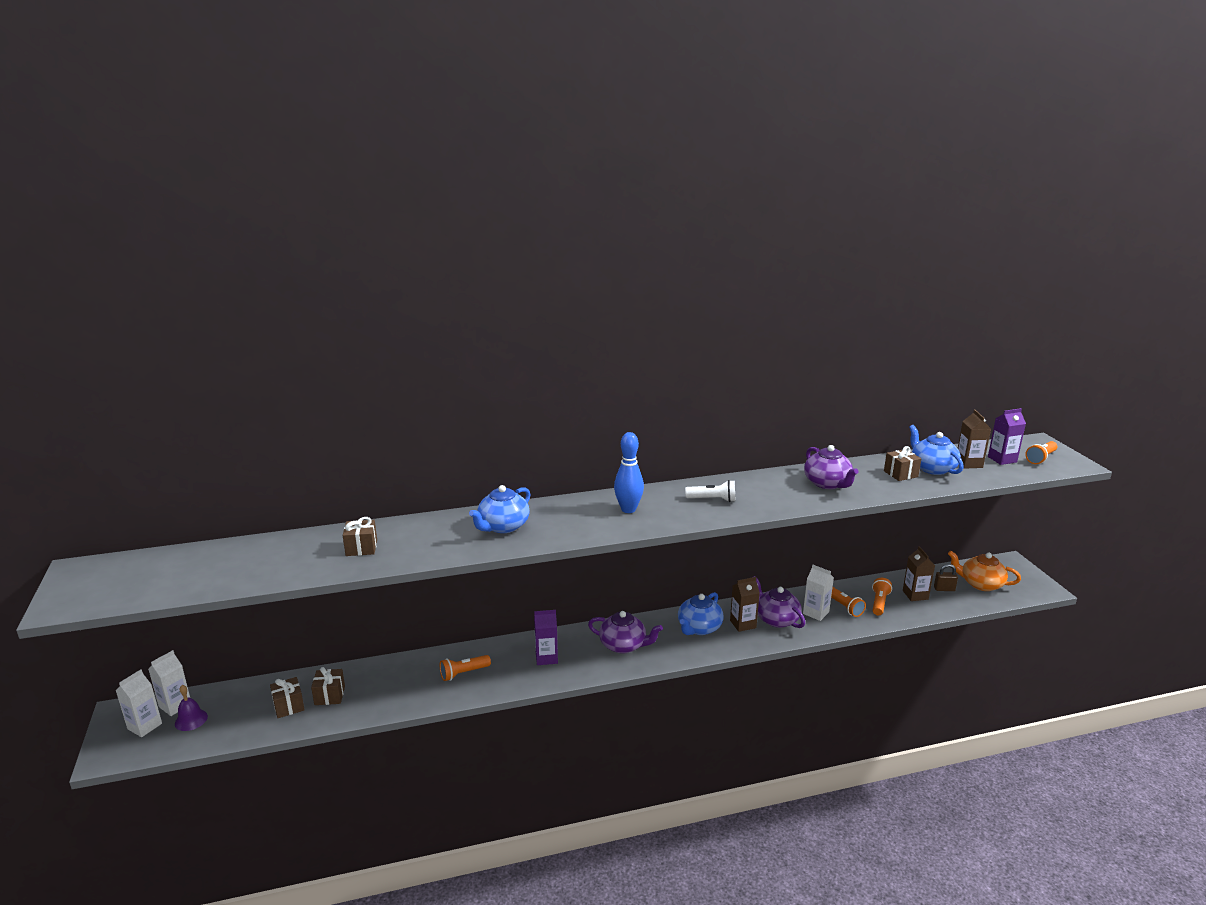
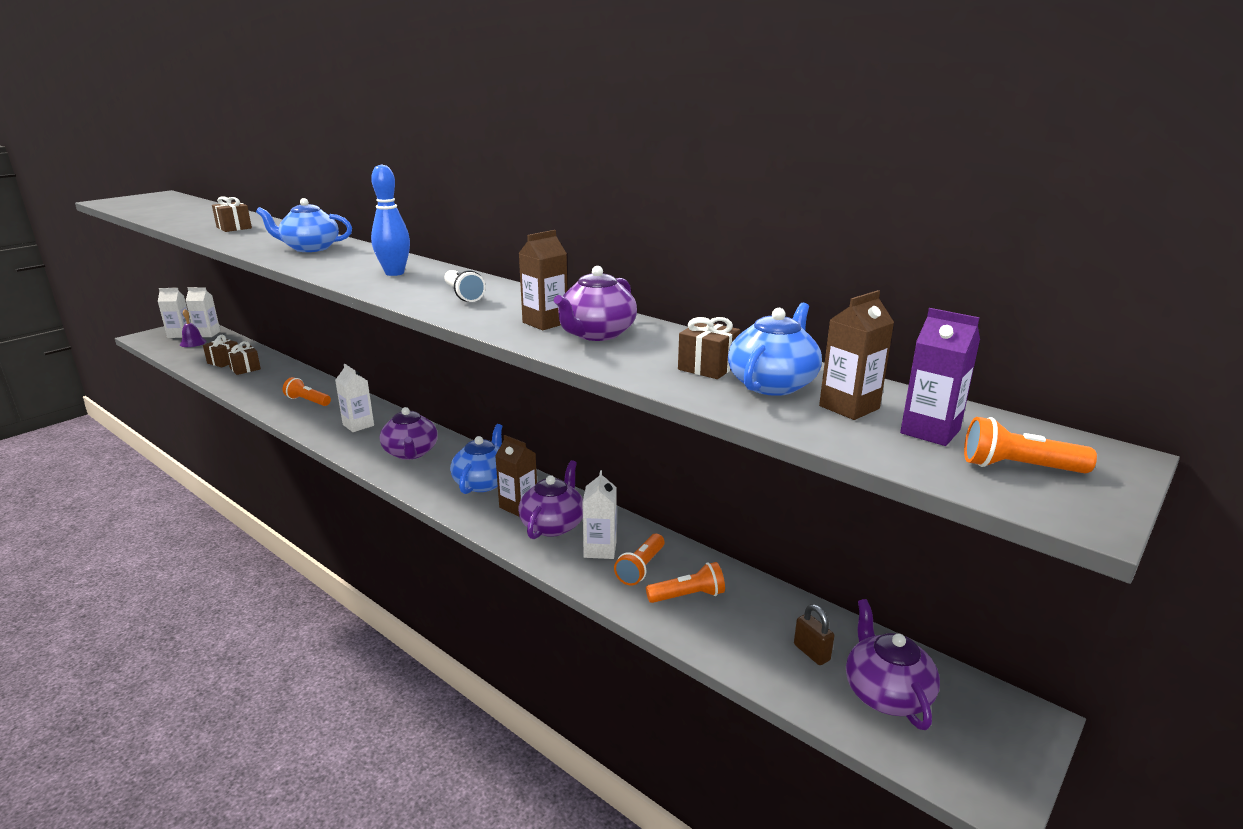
camera: 55 degrees right, 0 degrees up
(546, 658) = (358, 425): purple carton -> white carton
(699, 628) = (483, 482): blue teapot -> blue teapot turned 105 degrees clockwise
(915, 595) = (753, 625): brown carton -> brown carton (545, 323)
(980, 584) = (886, 693): orange teapot -> purple teapot

